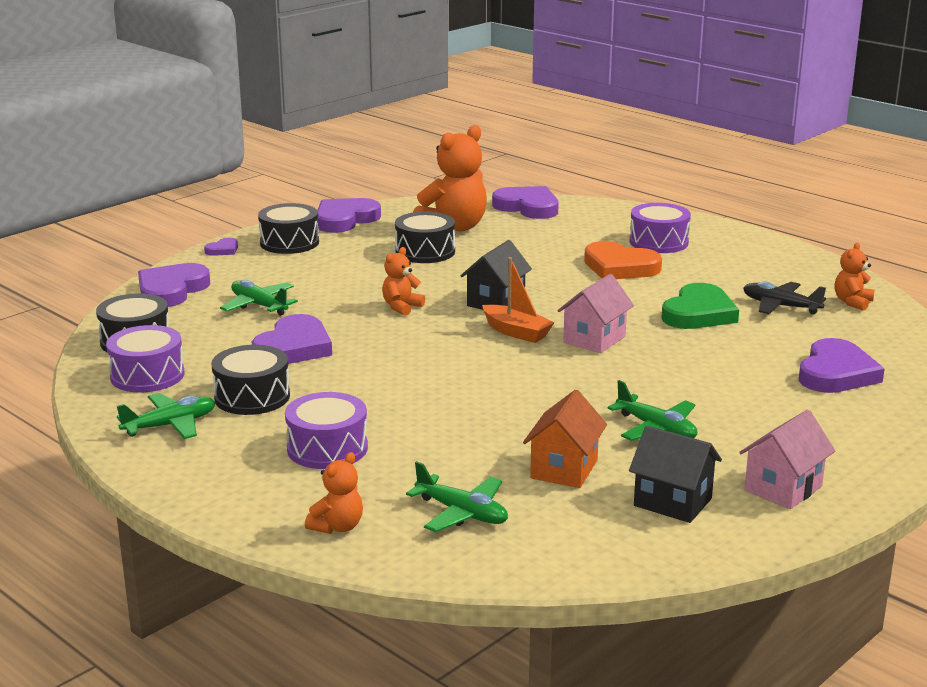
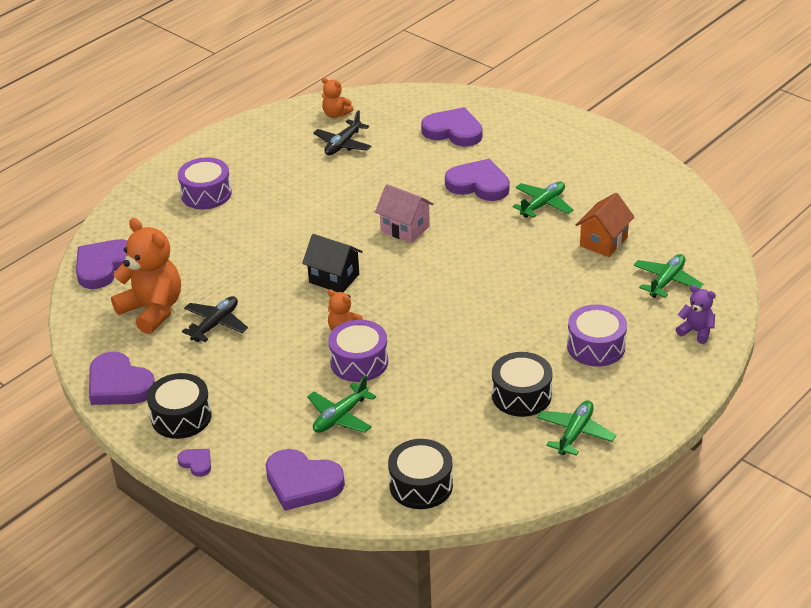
camera: 90 degrees left, 15 degrees up
(147, 375) = (490, 463): purple drum -> purple drum (359, 362)
(170, 425) = (575, 433): green plane -> green plane turned 60 degrees clockwise
(293, 347) = (428, 384): purple heart -> purple heart (478, 184)
(337, 527) = (696, 331): orange teddy bear -> purple teddy bear
(425, 252) = (215, 324): black drum -> black plane
(516, 332) = (393, 266): orange boat -> none
(564, 469) = (603, 242): orange house -> orange house turned 75 degrees counterclockwise
(620, 267) = (261, 215): orange heart -> none
(672, 502) = (634, 201): black house -> none
(699, 313) = (356, 180): green heart -> none
(783, 488) = (609, 162): pink house -> none

